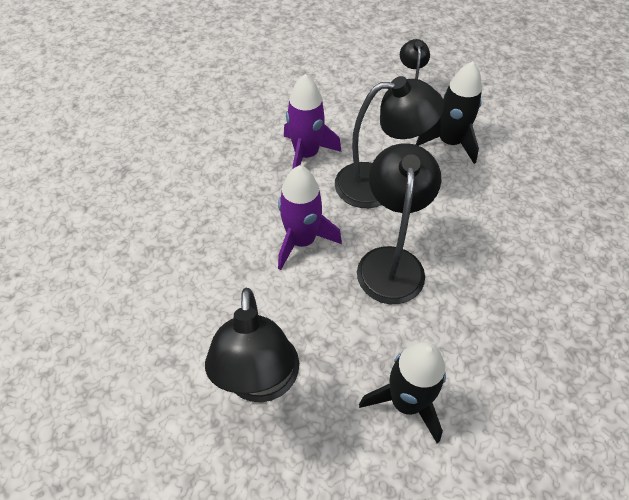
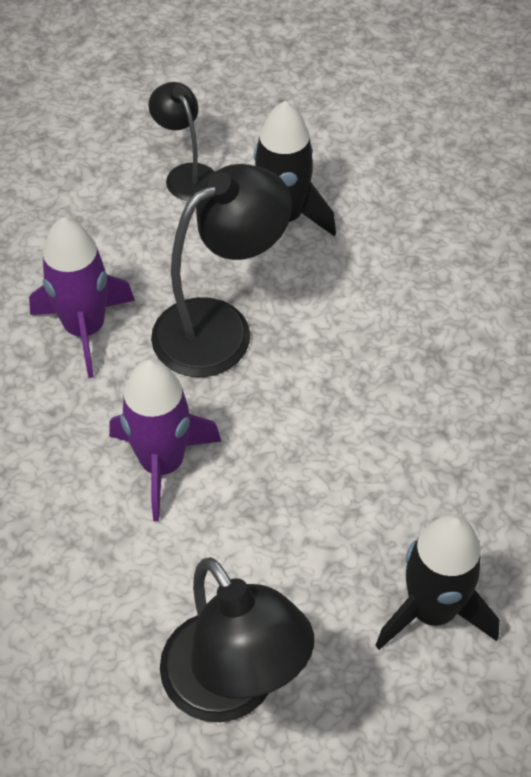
camera: 30 degrees left, 0 degrees up
(391, 262) = (304, 434): black lamp -> none

